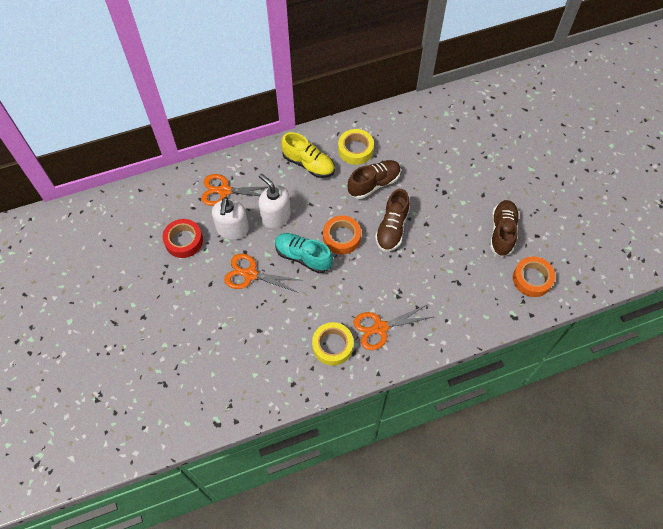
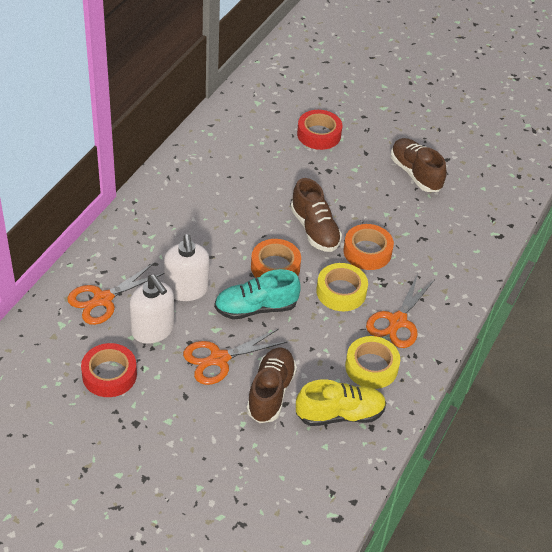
camera: 45 degrees left, 15 degrees down
(276, 216) = (186, 289): white soap dispenser -> white soap dispenser turned 105 degrees counterclockwise
(308, 164) = (168, 222): yellow shoe -> yellow shoe (340, 414)
(355, 150) = (203, 182): yellow tape -> yellow tape (341, 292)
(374, 184) = (255, 201): brown shoe -> brown shoe (270, 392)
(464, 161) = (319, 134): none -> red tape
(532, 279) = (480, 196): orange tape -> orange tape (367, 252)

